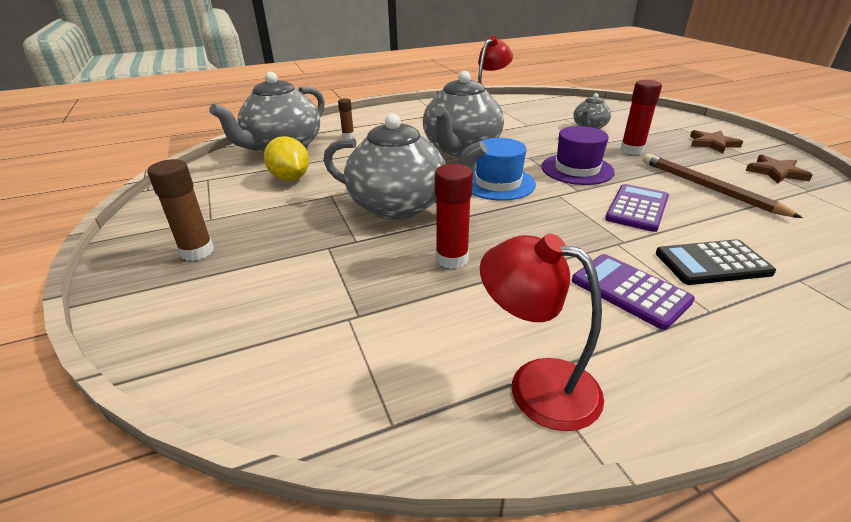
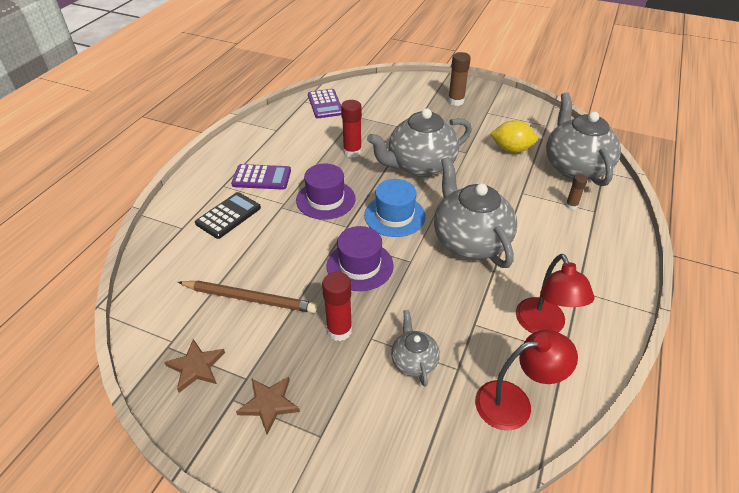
camera: 135 degrees right, 10 degrees up
(536, 384) = (273, 128): red lamp -> red lamp (514, 402)
(556, 224) = (325, 199): none -> purple hat
(637, 208) = (289, 241): purple calculator -> purple calculator (325, 104)

